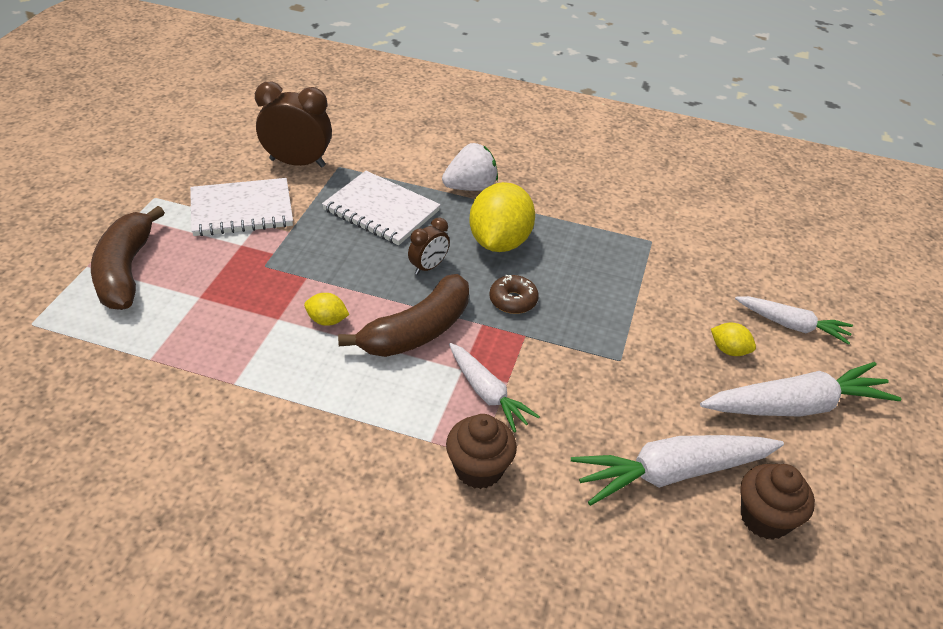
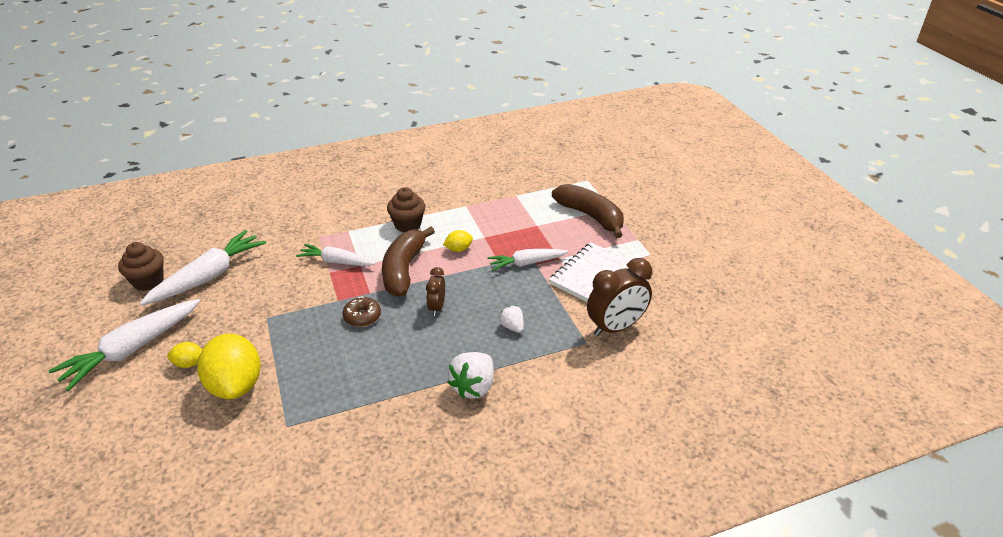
camera: 145 degrees right, 5 degrees down
(381, 210) = (512, 327): white notebook -> white strawberry
(478, 469) = (314, 232): brown cupcake -> brown cupcake (408, 225)
(499, 242) = (407, 352): yellow lemon -> yellow lemon (236, 385)
(792, 325) = (139, 411): white carrot -> white carrot (526, 263)

